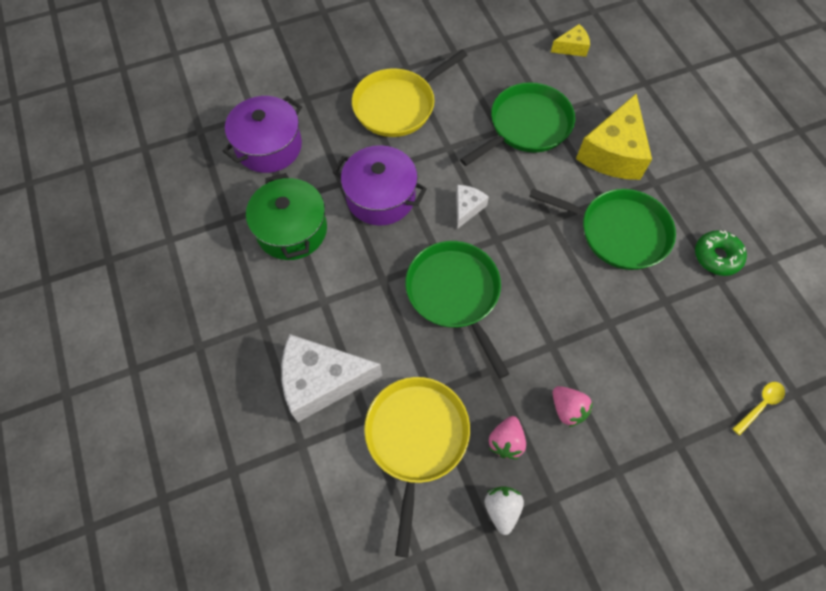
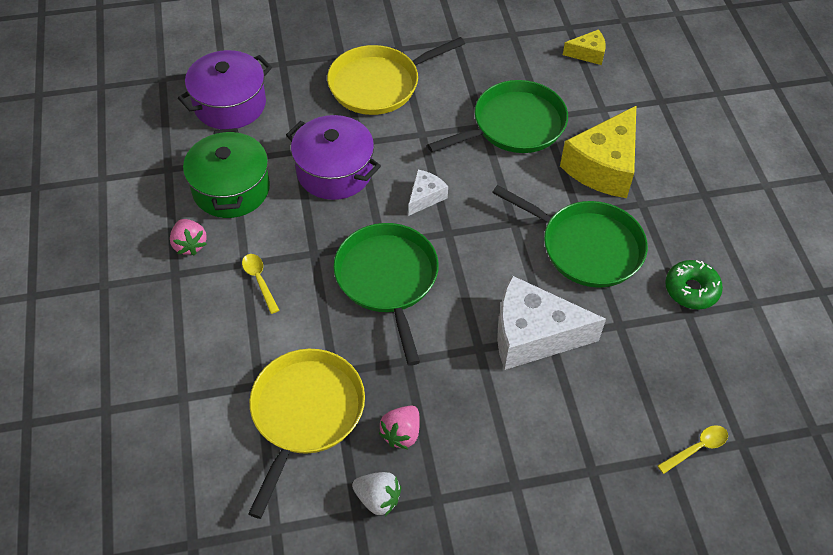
camera: 10 degrees right, 10 degrees down
(322, 381) = (221, 340): white cheese -> white cheese (533, 335)
(340, 315) = (259, 280): none -> yellow spoon
(501, 509) = (378, 499): white strawberry -> white strawberry turned 105 degrees clockwise
(567, 409) = (478, 414): pink strawberry -> pink strawberry (190, 245)

